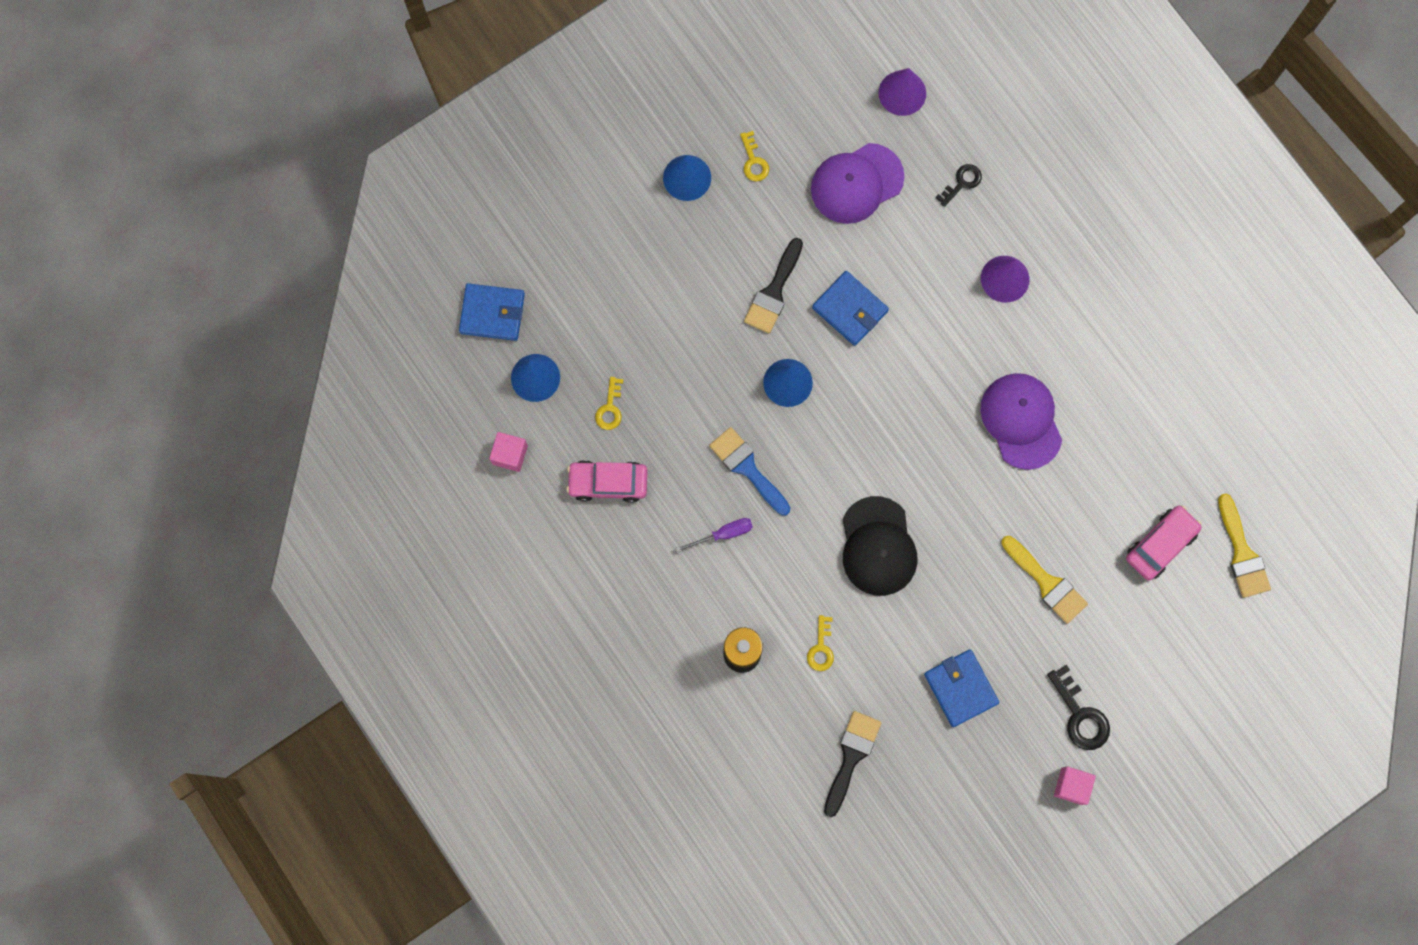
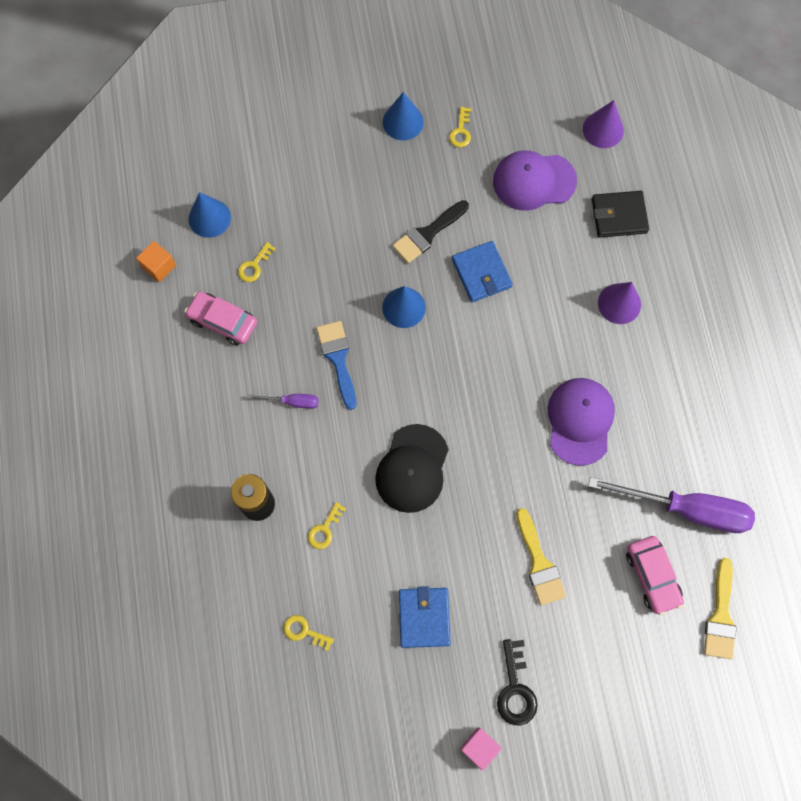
camera: 25 degrees right, 5 degrees down
(492, 313) = (202, 157): blue wallet -> none
(510, 454) = (159, 266): pink cube -> orange cube
(851, 756) = (304, 631): black brush -> yellow key
(962, 183) = (619, 216): black key -> black wallet
(1160, 544) = (652, 576): pink car -> pink car turned 90 degrees clockwise
(1165, 462) = (686, 509): none -> purple screwdriver

